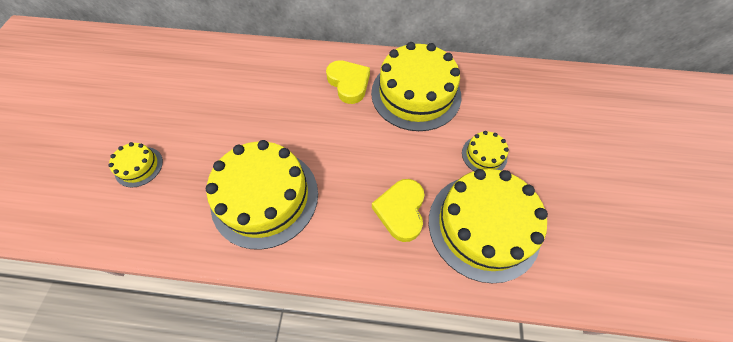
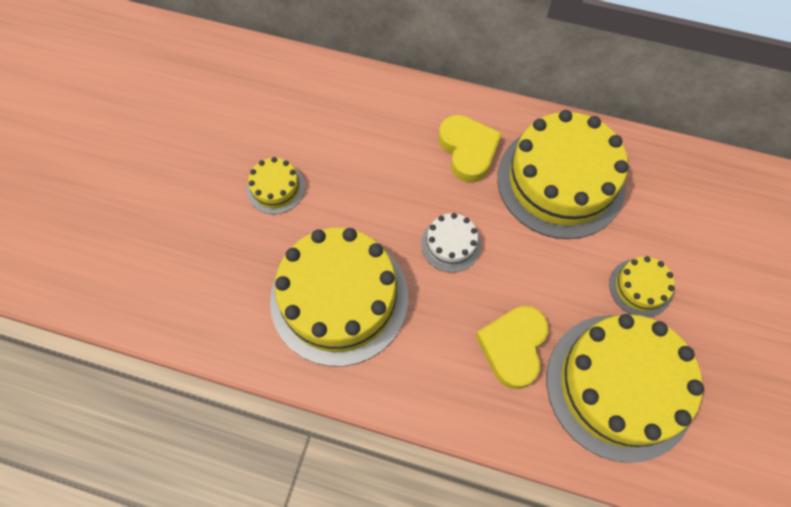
camera: 10 degrees right, 5 degrees up
(139, 166) = (181, 229): yellow cake -> yellow cake (276, 188)
(344, 146) = (451, 244): none -> white cake

